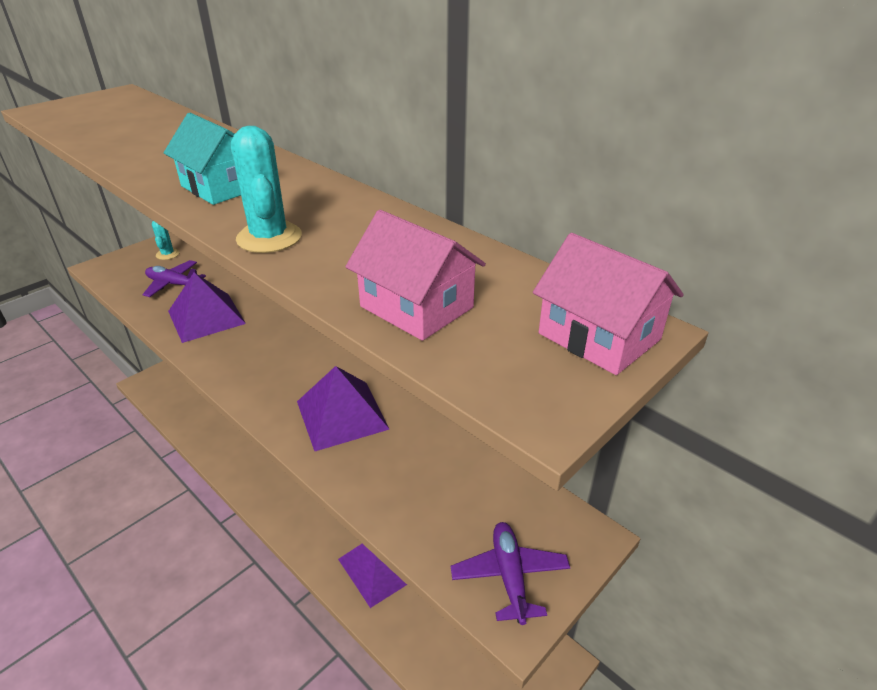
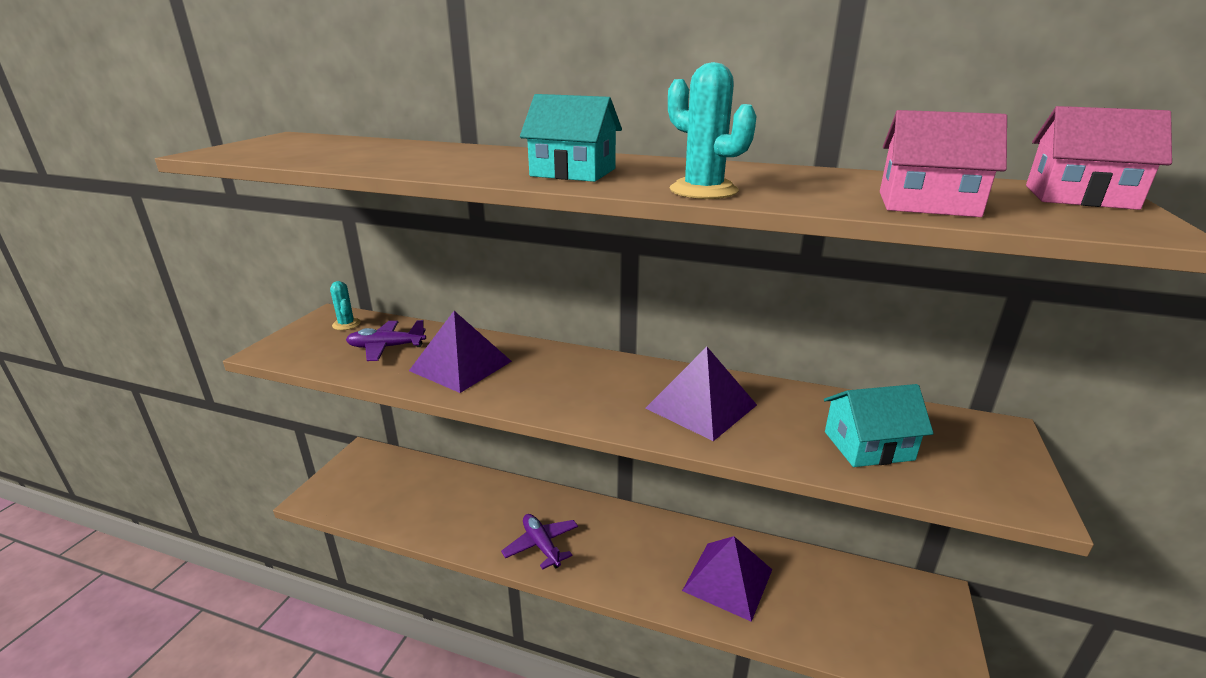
camera: 25 degrees left, 10 degrees down
(437, 504) = (868, 446): none -> turquoise house
(509, 576) = (987, 475): purple plane -> purple plane (541, 545)

